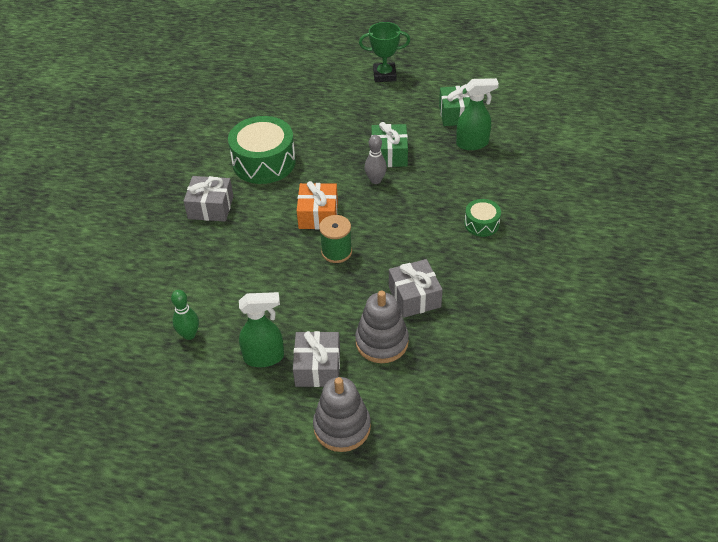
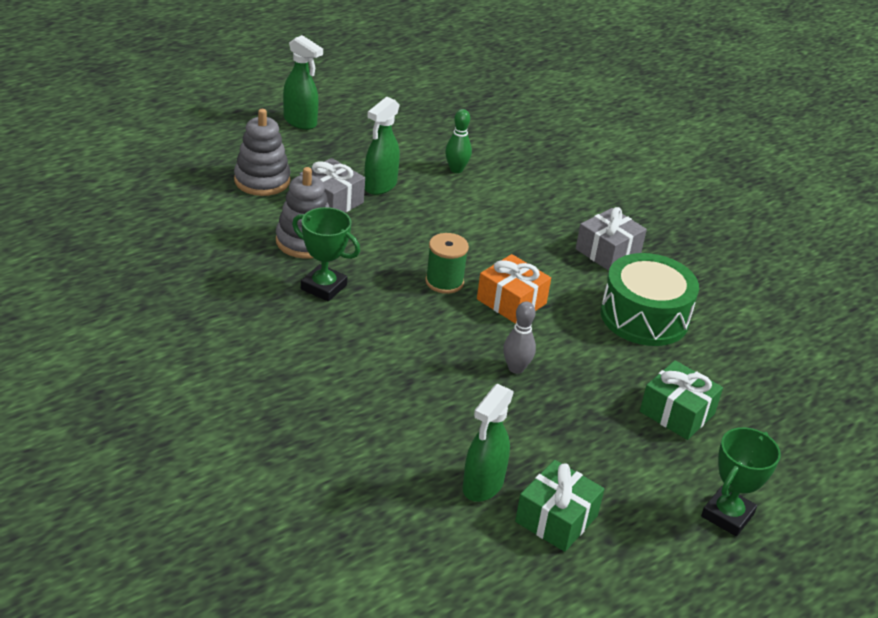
camera: 125 degrees right, 10 degrees down
(224, 482) = (300, 122): none -> green spray bottle
(389, 154) = (548, 406): green gift -> green gift (677, 413)
(414, 297) = (323, 287): grey gift -> green trophy
(481, 224) = (347, 391): green drum -> none

